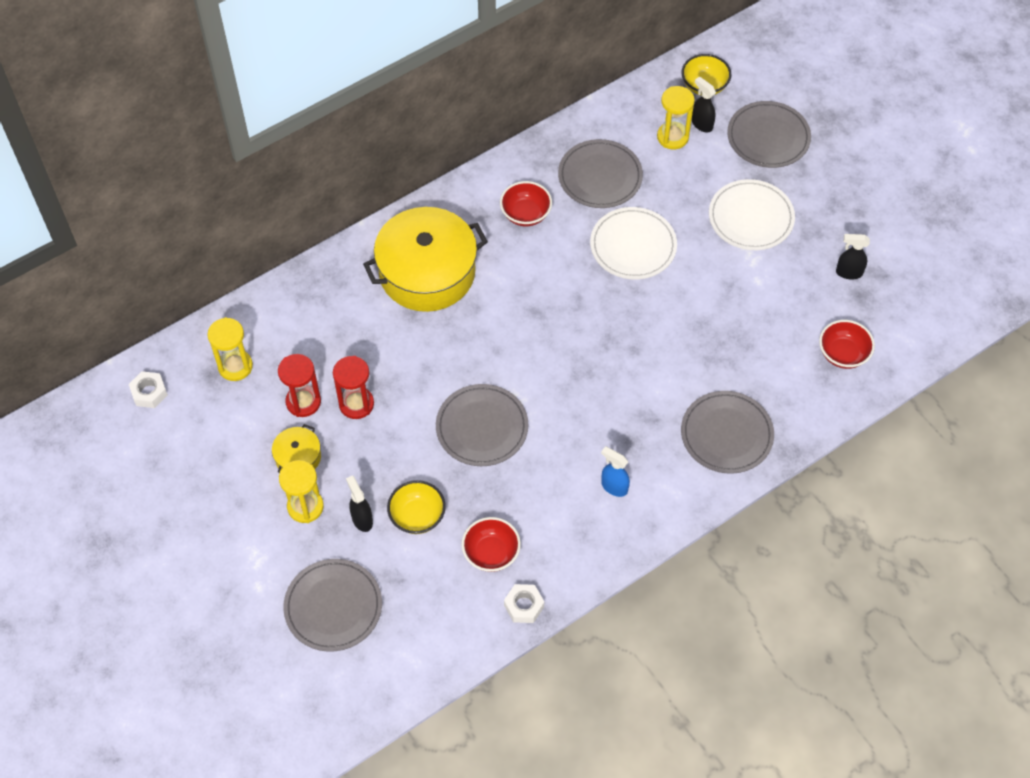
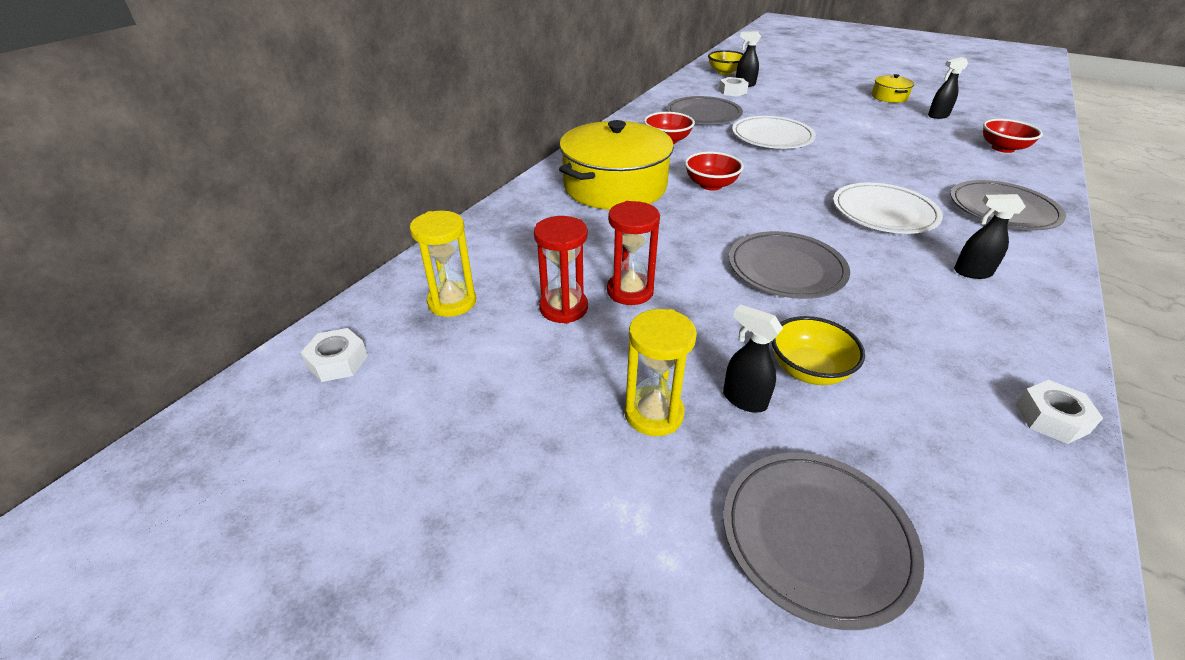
camera: 25 degrees left, 20 degrees down
(298, 457) = (599, 362): yellow pot -> yellow pot (889, 97)
(491, 553) = (938, 375): red bowl -> red bowl (710, 185)
(614, 487) = (971, 272): blue spray bottle -> black spray bottle
(672, 137) = (732, 91): yellow hourglass -> white nut
(751, 218) = (835, 109): white plate -> white plate (884, 212)
(768, 137) = (795, 81): grey plate -> none

